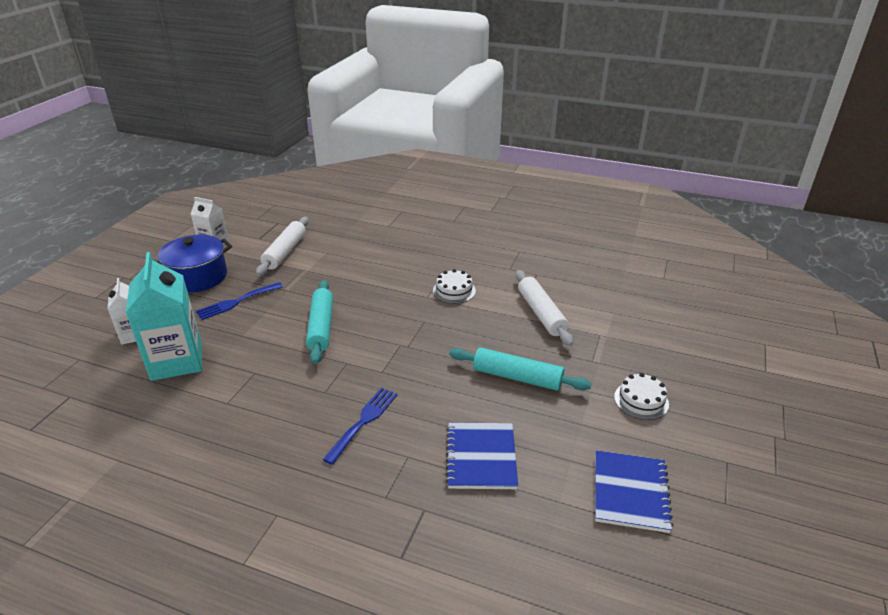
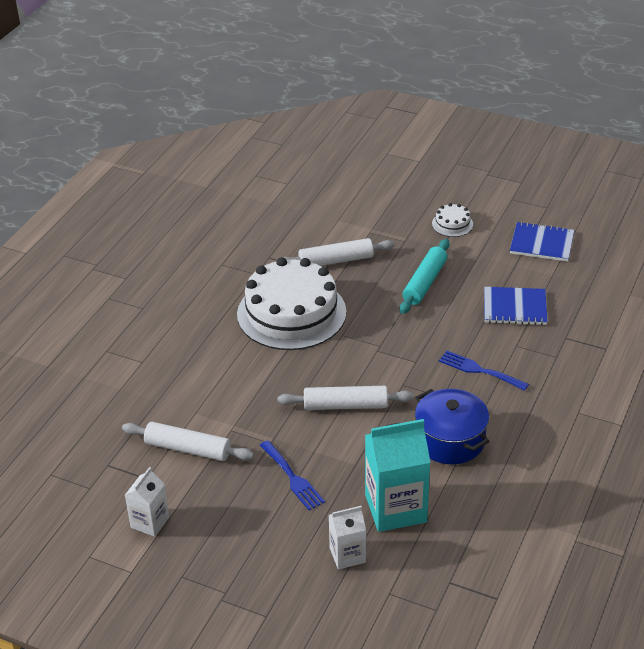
camera: 85 degrees left, 5 degrees up
(198, 277) = (233, 523): blue pot -> blue pot (450, 440)
(321, 327) = (345, 405): turquoise rolling pin -> white rolling pin
(454, 291) = (291, 313): white cake -> white cake, size x2.45

